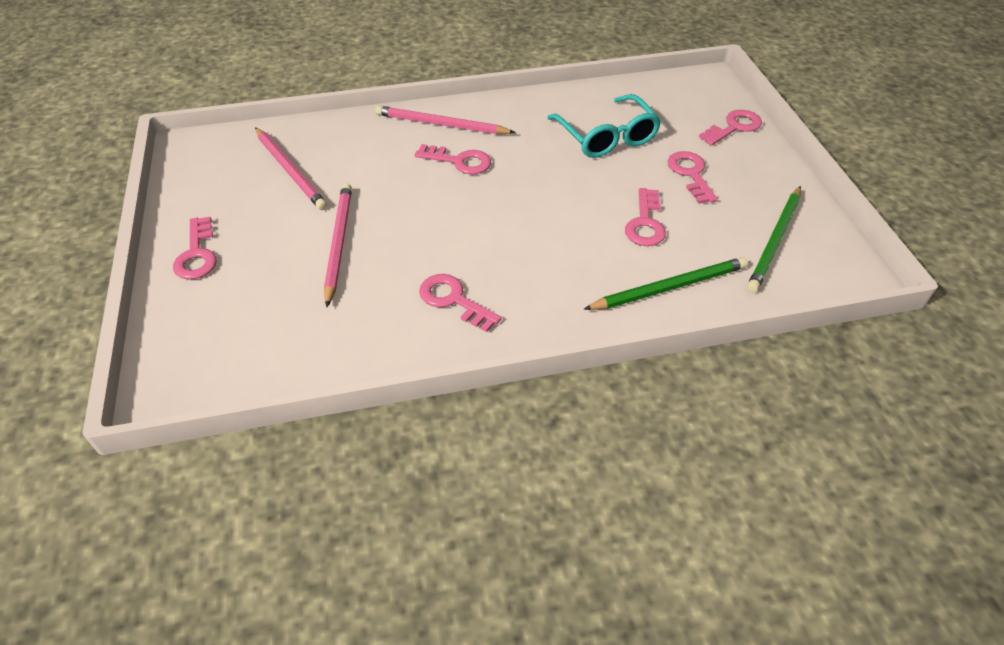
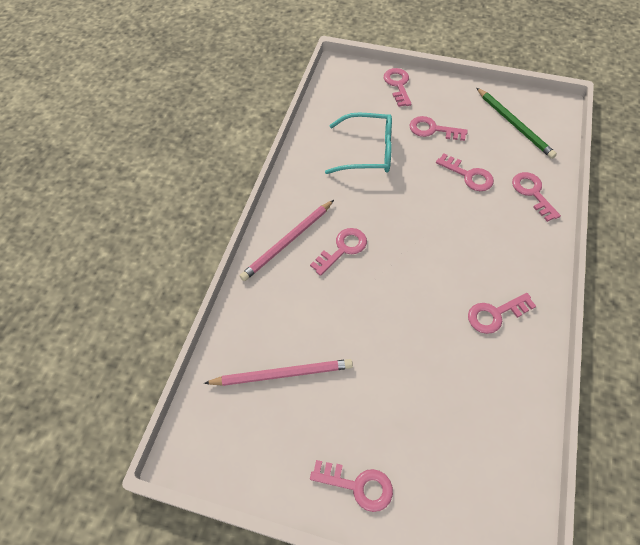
camera: 60 degrees left, 10 degrees up
(338, 243) = (398, 367): pink pencil -> none
(669, 287) = (532, 193): green pencil -> pink key

